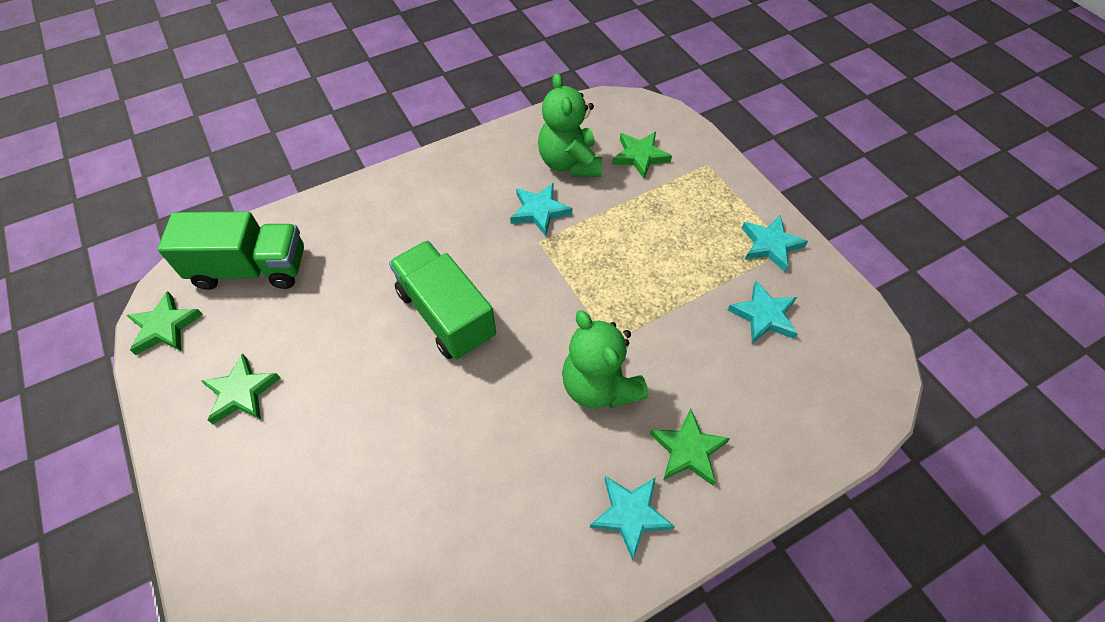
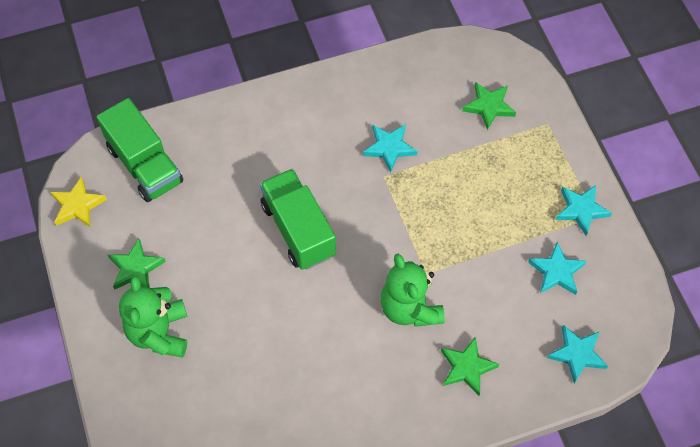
camera: 10 degrees right, 5 degrees up
(165, 327) = (77, 205): green star -> yellow star
(251, 269) = (145, 165): green truck -> green truck turned 45 degrees clockwise
(569, 163) = (424, 104): green teddy bear -> green teddy bear (159, 333)
(630, 514) = (413, 406): turquoise star -> turquoise star (577, 354)

